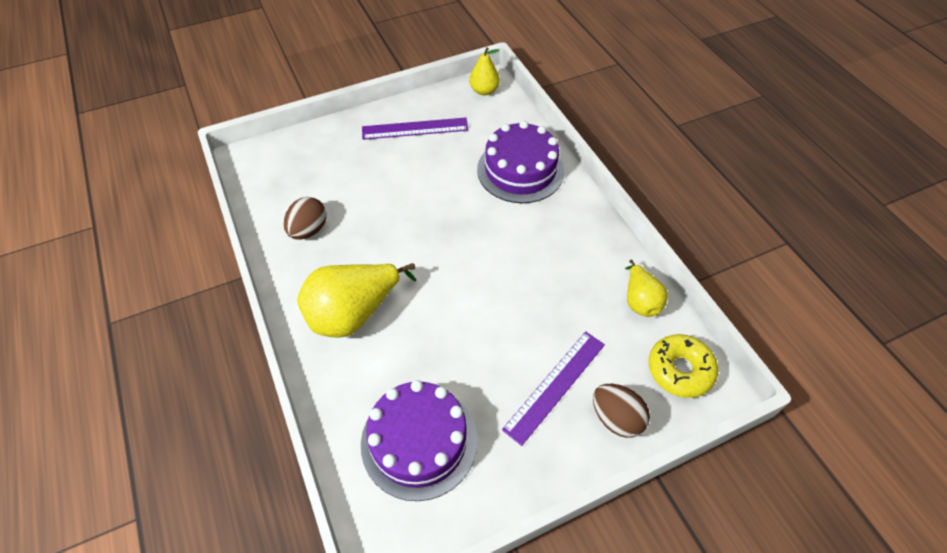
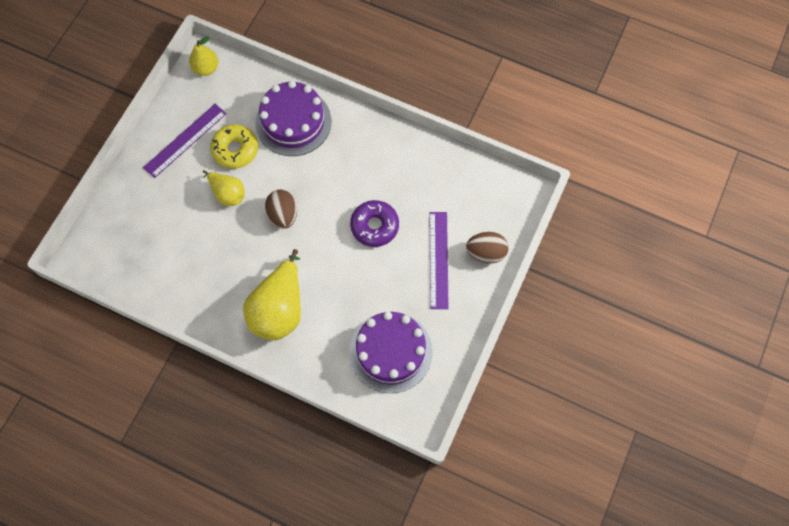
camera: 40 degrees left, 15 degrees up
(308, 230) = (189, 277): brown egg -> brown egg (283, 215)
(516, 305) = (374, 226): none -> purple donut
(640, 300) = (445, 166): yellow pear -> yellow pear (228, 193)
(680, 370) = (499, 196): yellow donut -> yellow donut (235, 150)

